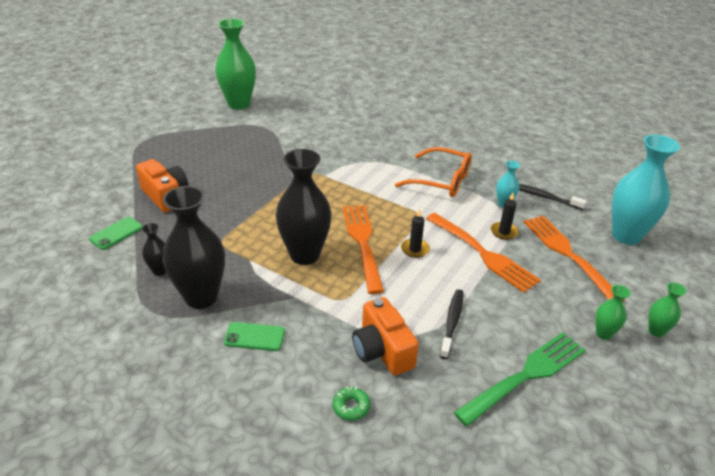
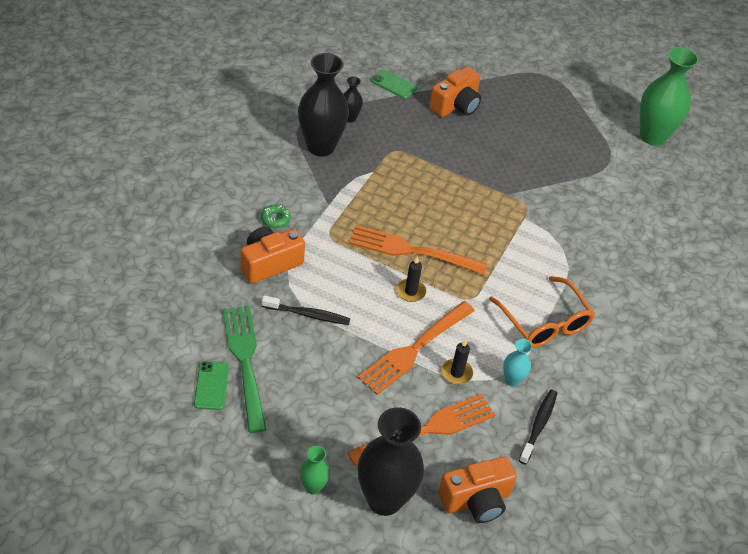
camera: 80 degrees right, 10 degrees up
(254, 337) = (278, 183): green phone -> green phone (211, 385)
(304, 255) = (387, 208): black vase -> black vase (384, 499)
(351, 407) = (209, 244): green donut -> green donut (275, 219)
(363, 243) = (412, 251): orange fork -> orange fork turned 150 degrees counterclockwise
(441, 181) = (544, 323): orange glasses -> orange glasses turned 45 degrees counterclockwise
(525, 376) = (245, 362): green fork -> green fork turned 150 degrees counterclockwise
(603, 333) = (305, 437): green vase -> none
(626, 236) = (476, 500): turquoise vase -> orange camera

